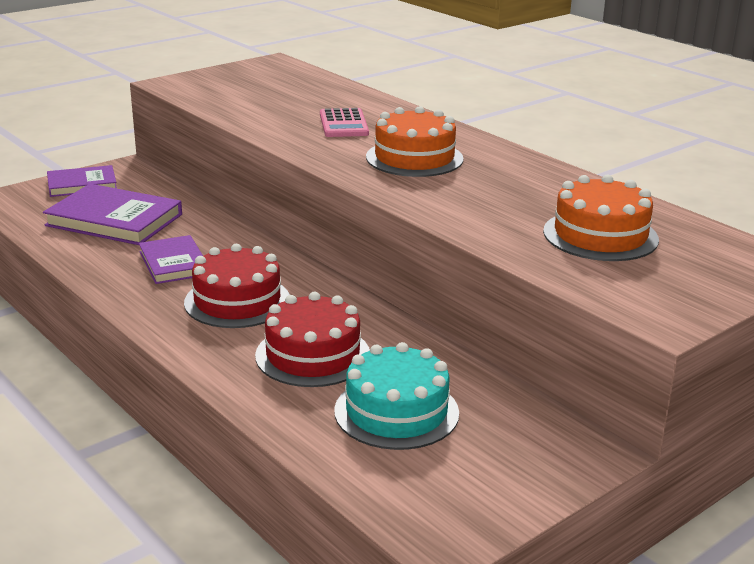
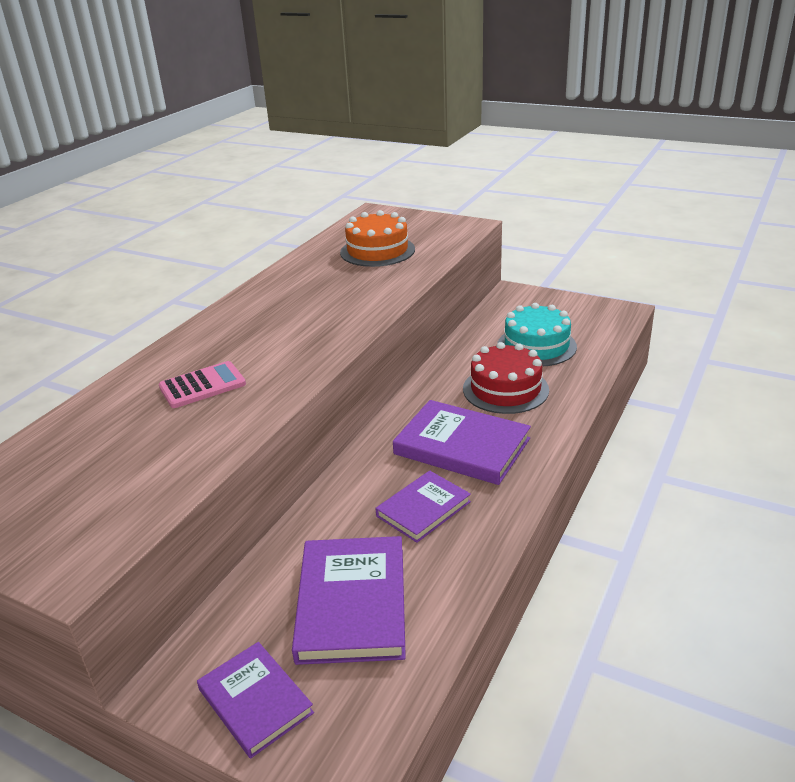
camera: 110 degrees left, 5 degrees up
(237, 301) = (462, 446): red cake -> purple book
(414, 158) = (278, 331): orange cake -> none

